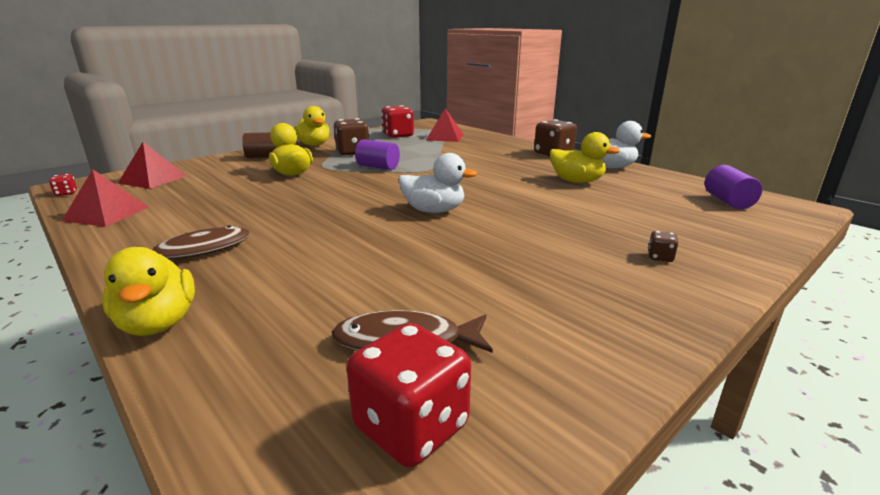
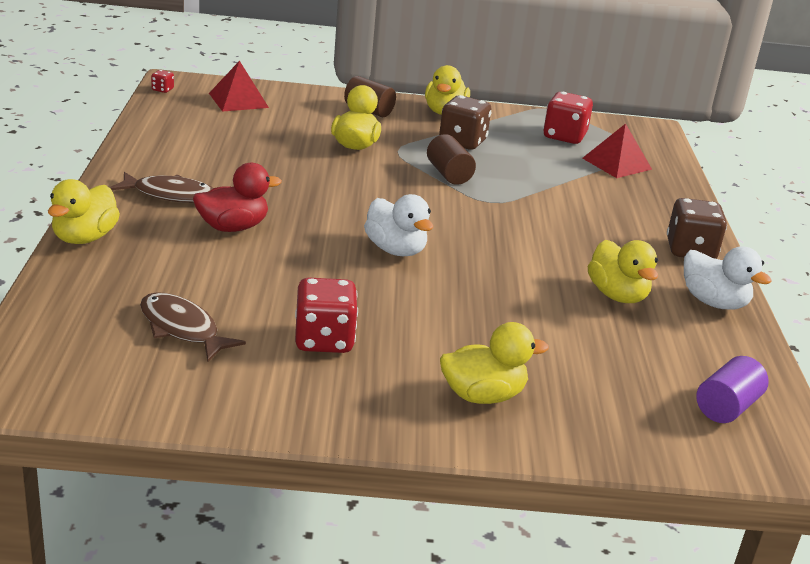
camera: 40 degrees right, 5 degrees up
(106, 214) = (162, 127): red pyramid -> none
(296, 248) = (233, 227): none -> red duck
(378, 167) = (449, 174): purple cylinder -> brown cylinder
(411, 427) = (111, 365): red dice -> red dice (324, 340)
(660, 257) = (483, 395): brown dice -> yellow duck

